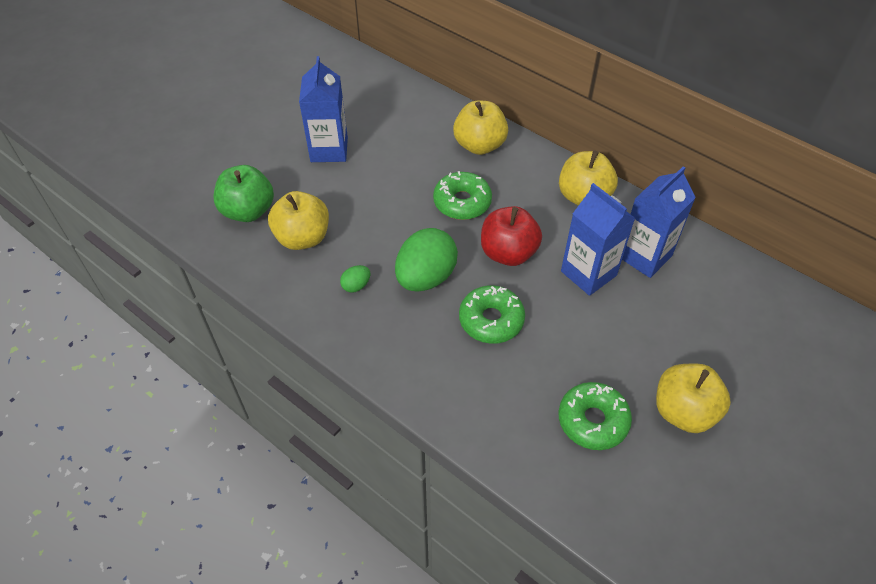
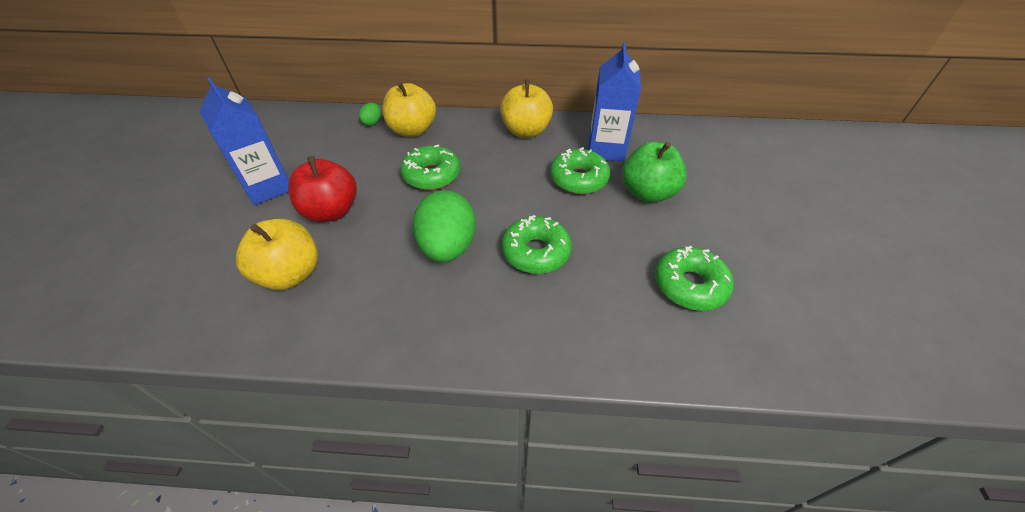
camera: 35 degrees left, 5 degrees down
(248, 211) = (205, 279): green apple -> green apple (647, 193)
(356, 285) = (383, 289): green egg -> green egg (372, 122)
(508, 253) = (503, 194): red apple -> red apple (331, 211)
(588, 273) = (578, 179): blue carton -> green donut
(683, 411) = (740, 239): yellow apple -> none

